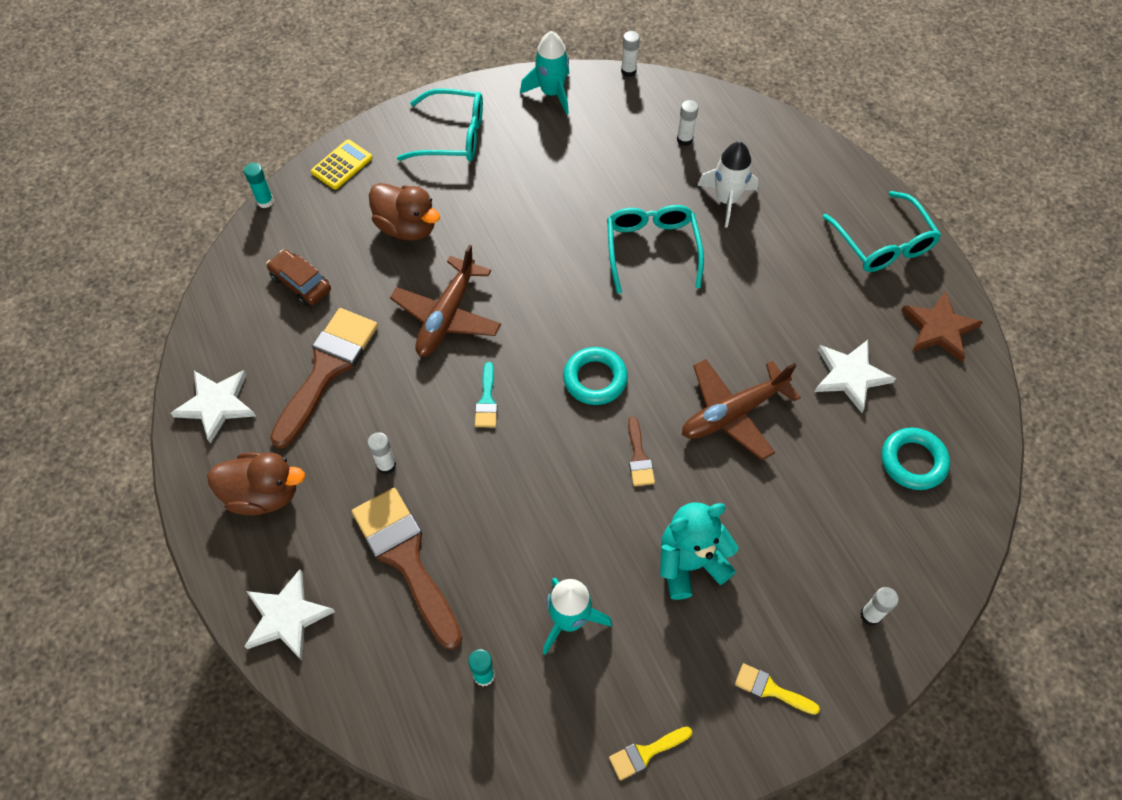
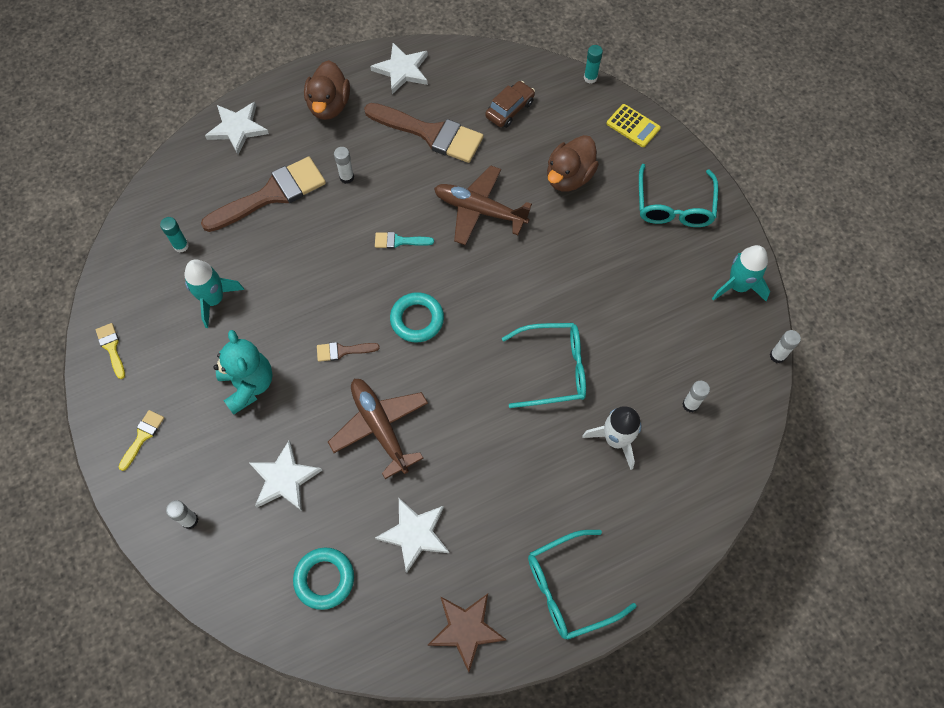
camera: 90 degrees right, 5 degrees up
(806, 511) = (284, 479): none -> white star

